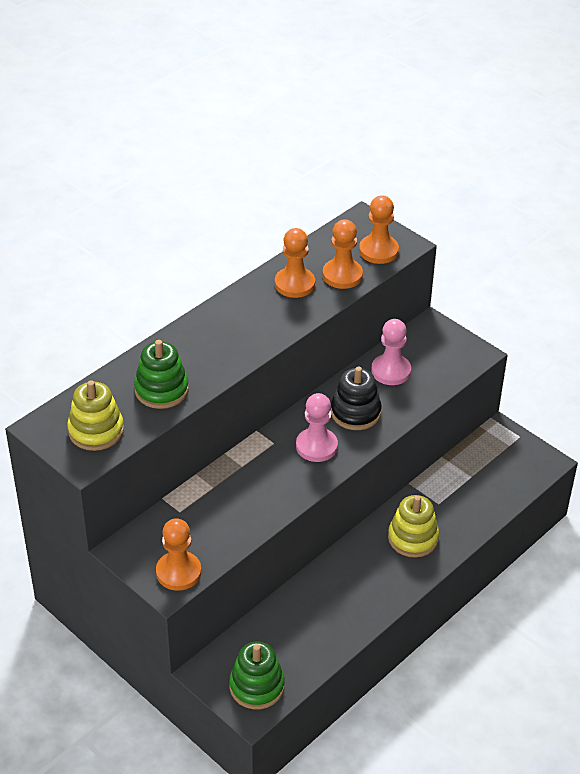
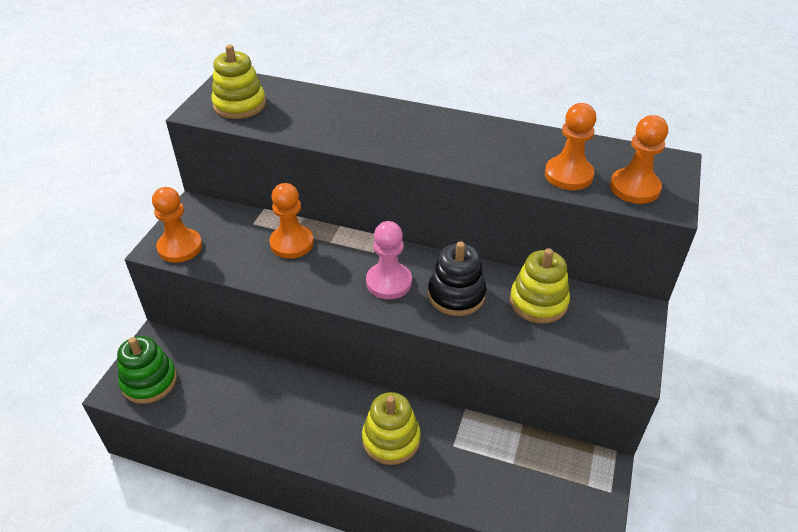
camera: 65 degrees right, 0 degrees up
(161, 390) = (312, 121): green stacking toy -> none
(294, 284) = (523, 149): orange pawn -> orange pawn (292, 243)
(391, 371) = (538, 302): pink pawn -> yellow stacking toy

